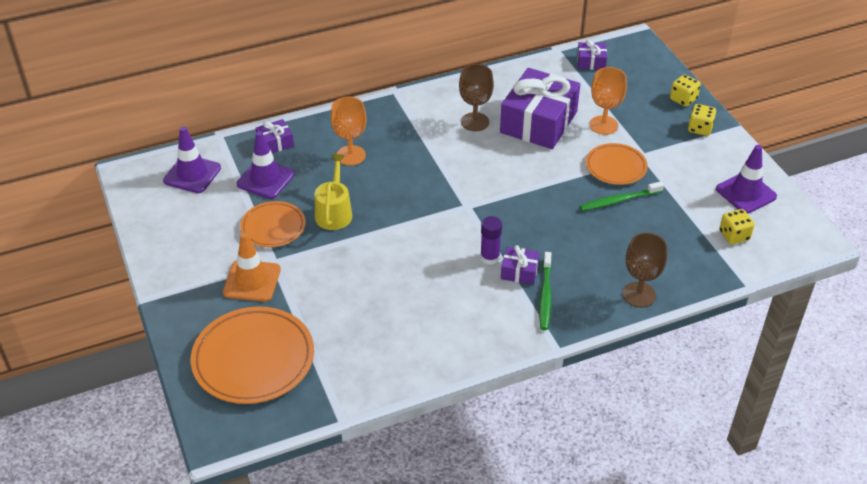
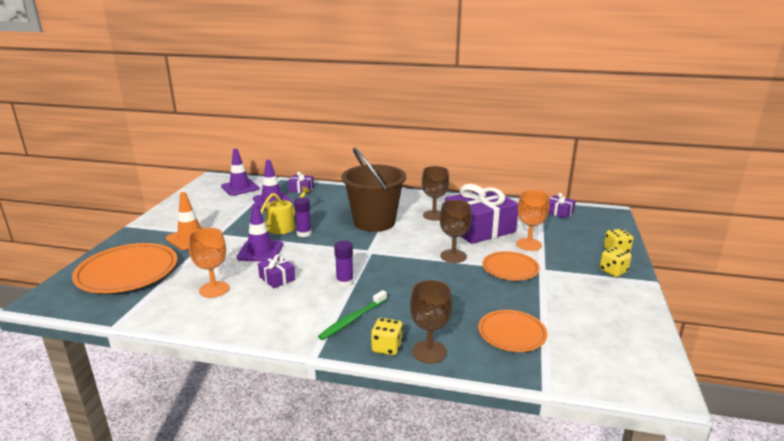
camera: 35 degrees right, 20 degrees down
(273, 227) = (242, 220): orange plate -> orange plate (512, 333)
(351, 155) = (334, 206): orange goblet -> orange goblet (214, 289)
(370, 213) = (304, 233): none -> purple glue stick
(425, 161) = (374, 222): none -> brown bucket
(519, 271) = (354, 298): purple gift -> purple gift (277, 278)
(552, 174) = (453, 256): none -> brown goblet
(618, 200) = (488, 288): green toothbrush -> none
(734, 235) = (570, 349): yellow dice -> yellow dice (387, 347)
(746, 193) = (615, 324): purple traffic cone -> purple traffic cone (260, 251)

